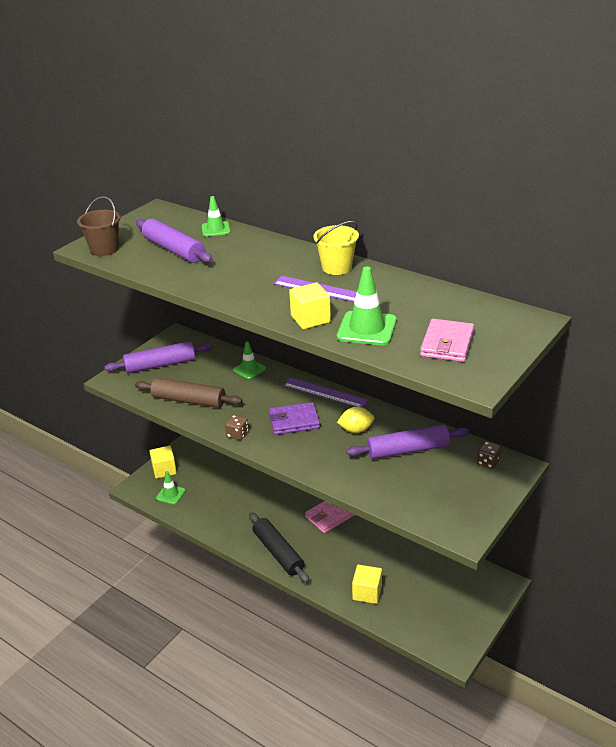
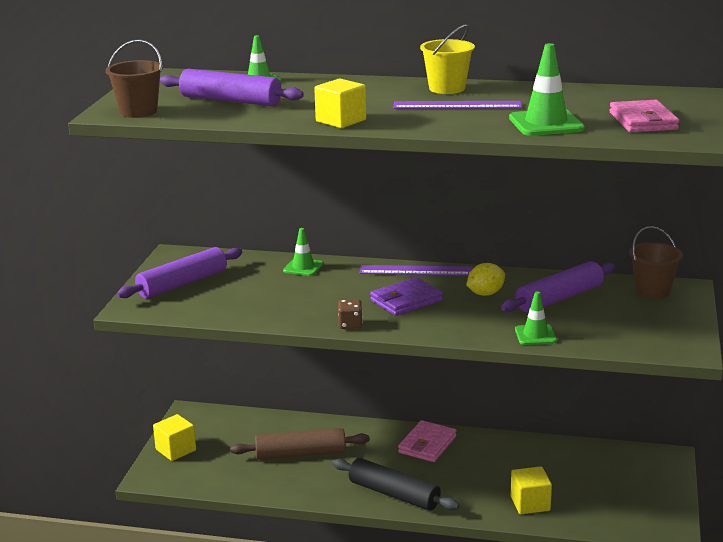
camera: 25 degrees left, 10 degrees down
(170, 494) = (206, 472): green traffic cone -> green traffic cone (535, 335)
(189, 400) = (256, 308): brown rolling pin -> brown rolling pin (300, 454)
(310, 319) = (474, 126): yellow cube -> yellow cube (341, 121)
(488, 462) = (652, 291): brown dice -> brown bucket

